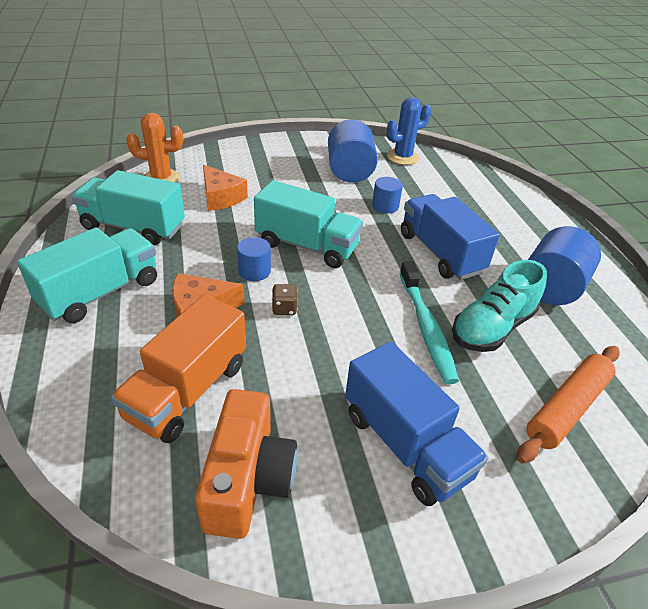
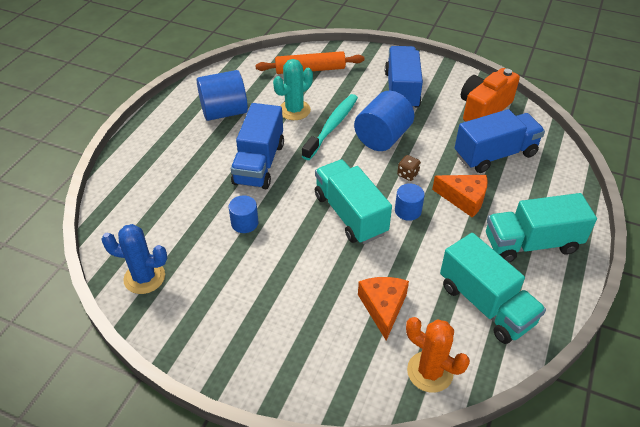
camera: 140 degrees left, 5 degrees up
(188, 390) = (495, 155): orange truck -> blue truck
(349, 171) = (224, 283): blue cylinder -> blue cylinder (382, 137)
(492, 328) = (294, 110): turquoise shoe -> turquoise cactus

